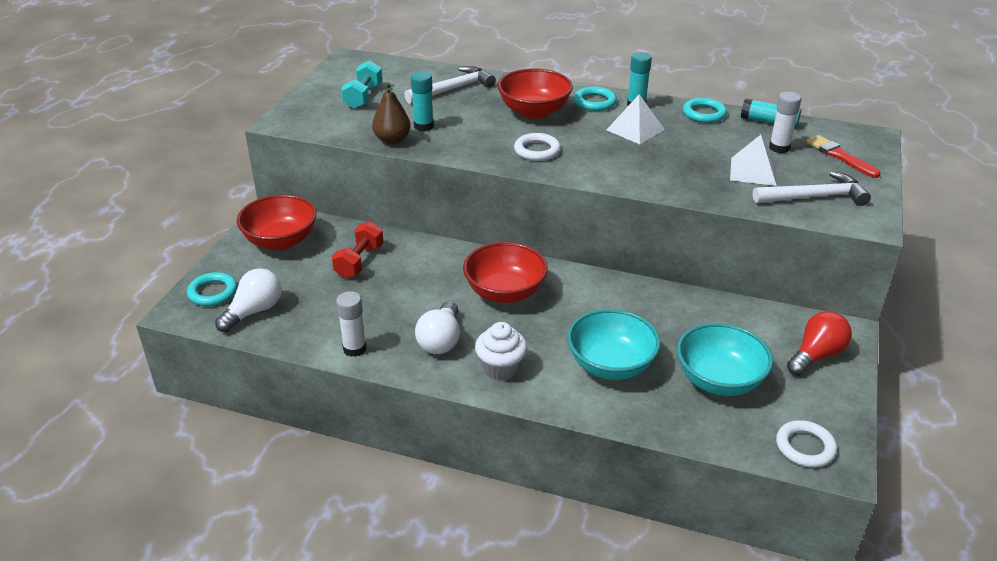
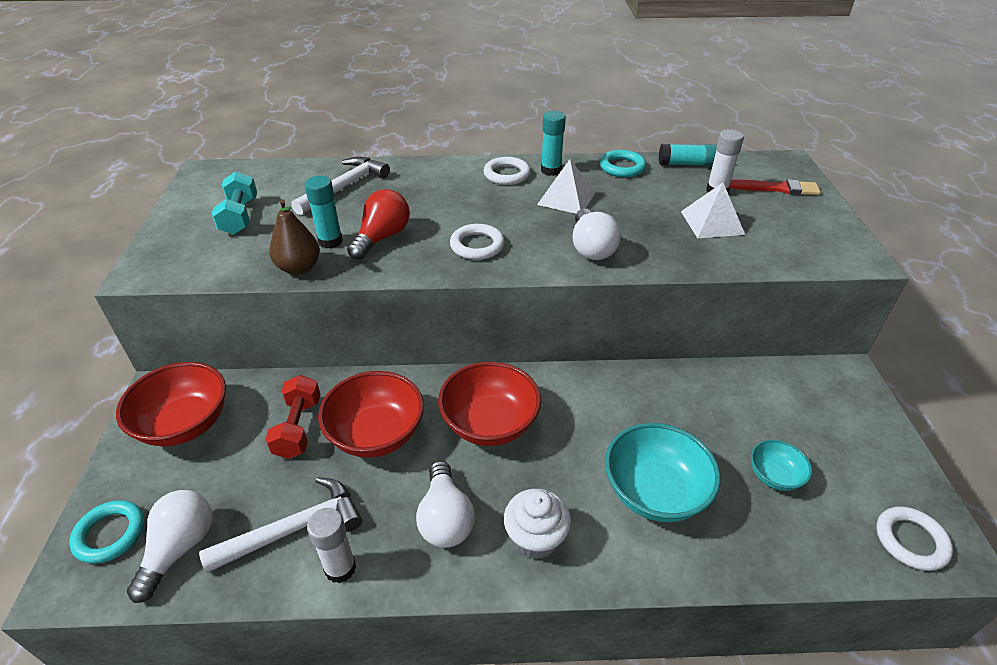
camera: 20 degrees left, 5 degrees up
(534, 111) = (448, 197): red bowl -> red bowl (376, 434)
(595, 102) = (507, 174): turquoise ring -> white ring
(631, 170) = (591, 248): none -> white light bulb
(719, 380) = (774, 476): turquoise bowl -> turquoise bowl, size x0.54
(815, 197) = (789, 240): white hammer -> white hammer (294, 529)
(816, 355) = (843, 412): red light bulb -> red light bulb (382, 238)
(840, 156) = (777, 188): red brush -> red brush turned 150 degrees clockwise

